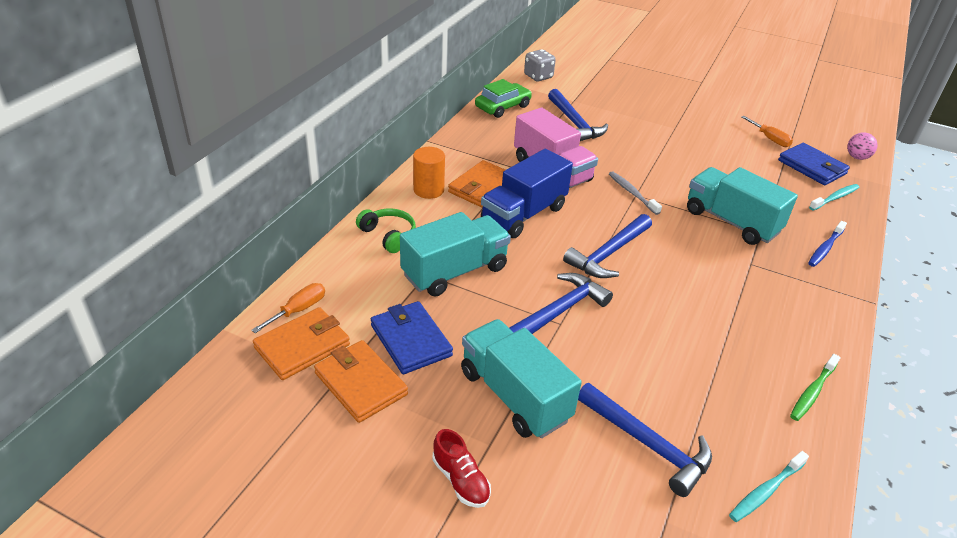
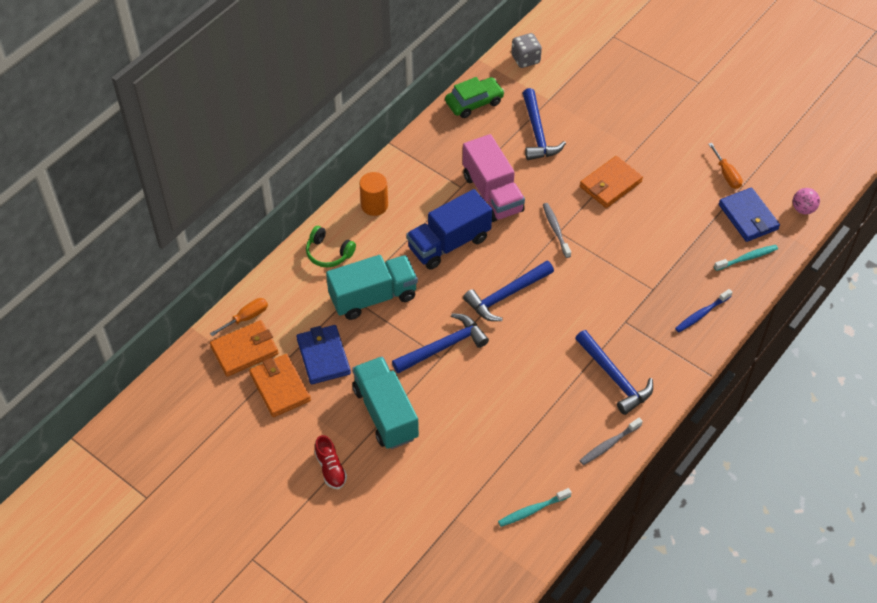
camera: 15 degrees right, 15 degrees up
(388, 235) = (328, 253): green headphones -> green headphones turned 150 degrees clockwise
(482, 187) = (422, 207): orange wallet -> orange wallet (610, 184)
(648, 444) = (466, 464): blue hammer -> blue hammer (614, 377)
(731, 222) = (631, 274): turquoise truck -> none
(812, 392) = (609, 444): green toothbrush -> grey toothbrush

